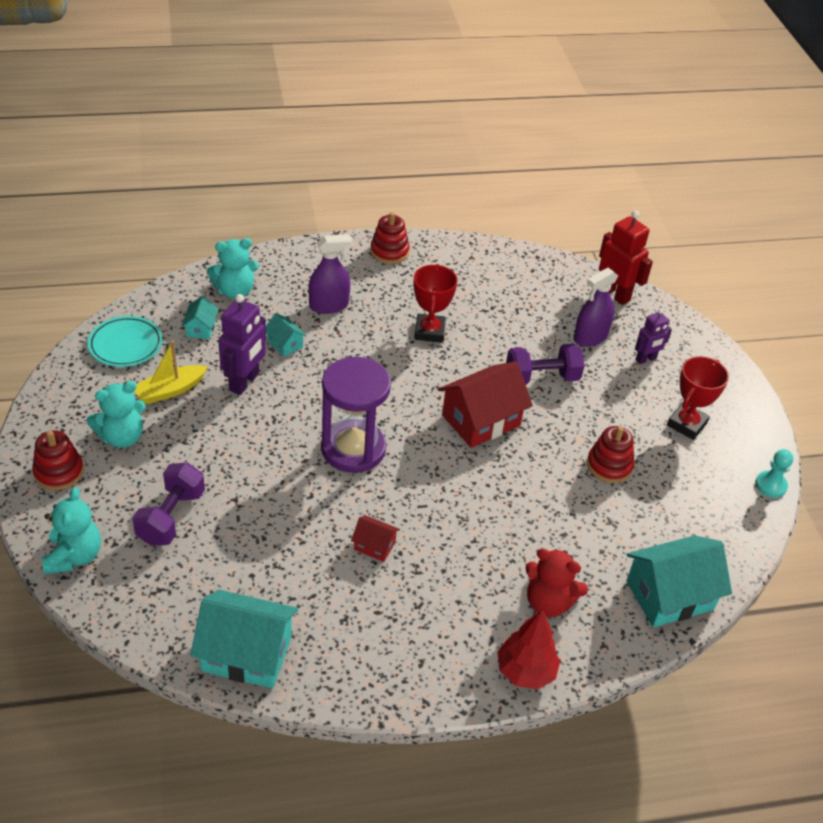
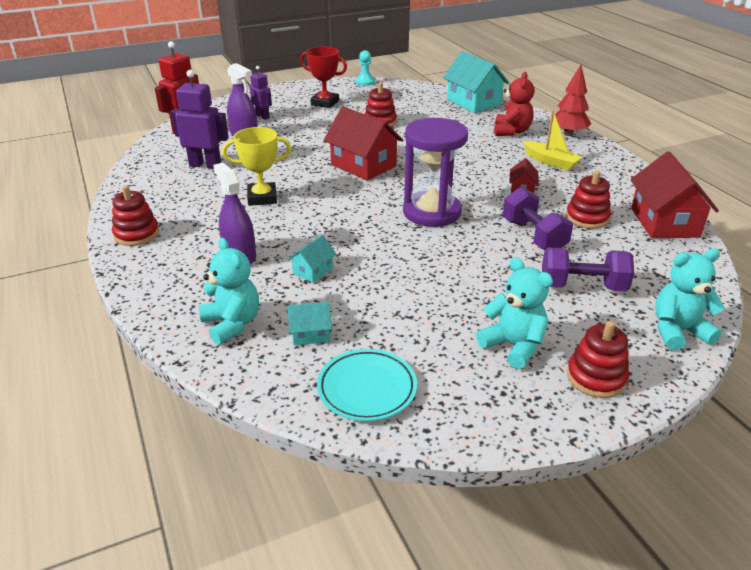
camera: 100 degrees left, 10 degrees down
(170, 390) = (424, 330): yellow boat -> yellow boat (550, 162)
(244, 382) = (383, 284): purple robot -> purple robot (205, 165)
(247, 653) = (664, 222): turquoise house -> red house
(288, 580) = (587, 218): none -> red stacking toy
(429, 331) = (262, 198): red trophy -> yellow trophy
(541, 377) = (301, 148): purple dumbbell -> purple dumbbell (533, 236)

